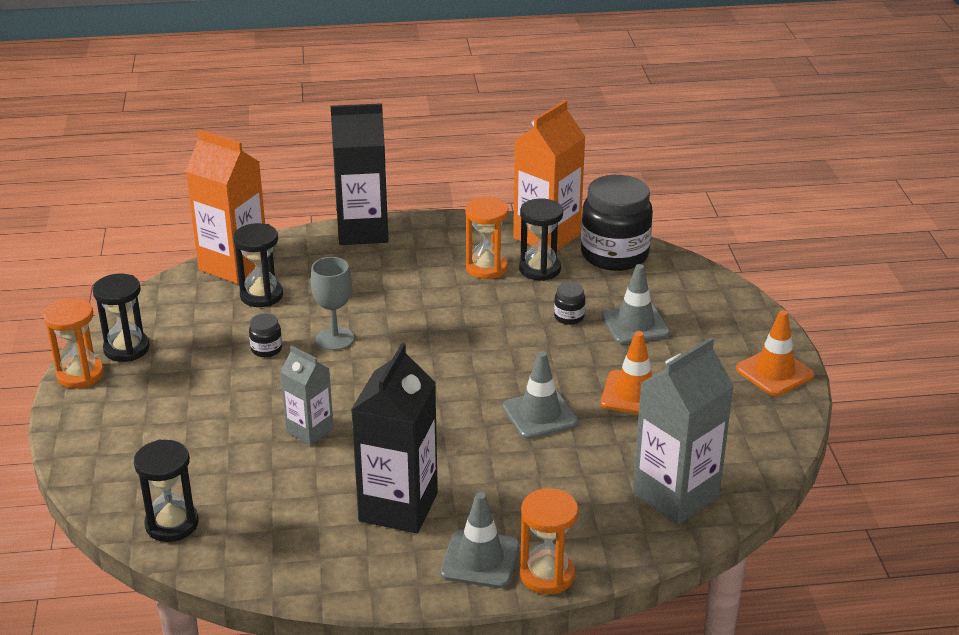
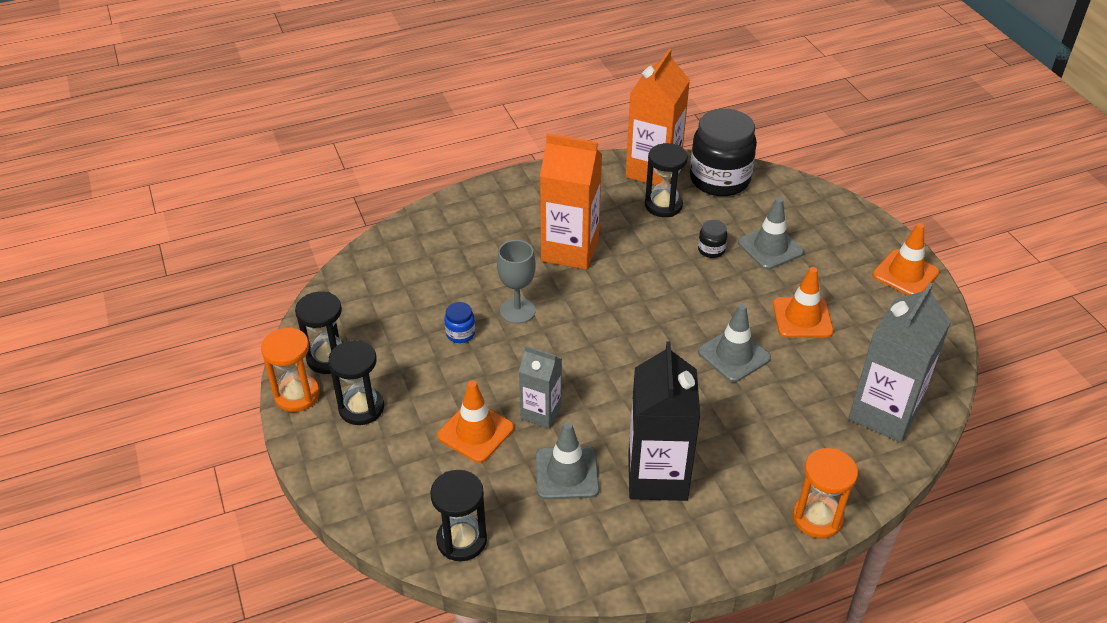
camera: 15 degrees left, 10 degrees up
(233, 265) = (387, 249): orange carton -> orange carton (570, 250)
(235, 435) = (475, 432): none -> orange traffic cone
(261, 295) = (428, 277): black hourglass -> black hourglass (361, 408)
(266, 349) = (460, 334): black jar -> blue jar
(363, 231) = (489, 192): black carton -> none
(480, 559) = (753, 515): grey traffic cone -> grey traffic cone (567, 473)
(486, 268) = (616, 212): orange hourglass -> none

